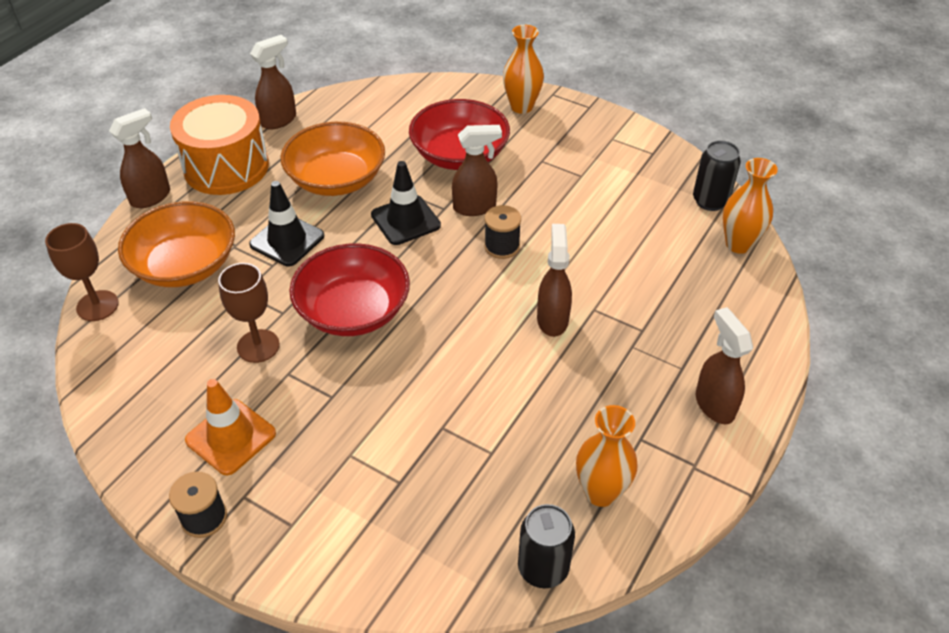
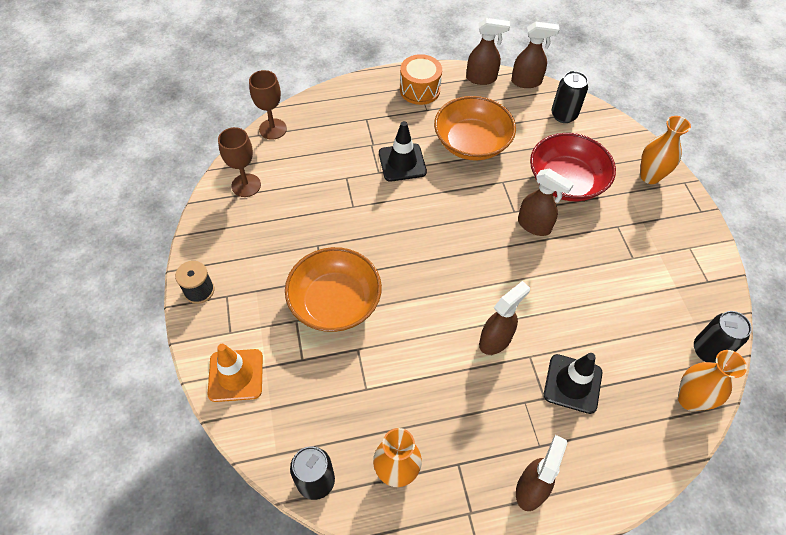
camera: 45 degrees right, 10 degrees up
(151, 197) = (362, 81): brown spray bottle -> brown spray bottle (526, 82)
(185, 265) = (336, 137): orange bowl -> orange bowl (335, 302)
(226, 167) = (419, 90): orange drum -> orange drum, size x0.65
(231, 437) = (254, 257): orange traffic cone -> orange traffic cone (235, 375)
(258, 346) = (320, 216): brown goblet -> brown goblet (246, 185)
(353, 310) = (389, 236): red bowl -> none
(394, 104) = (563, 115): none -> black can
(405, 220) = (482, 201): black traffic cone -> black traffic cone (572, 384)
(502, 246) = (520, 266): black spool -> none

